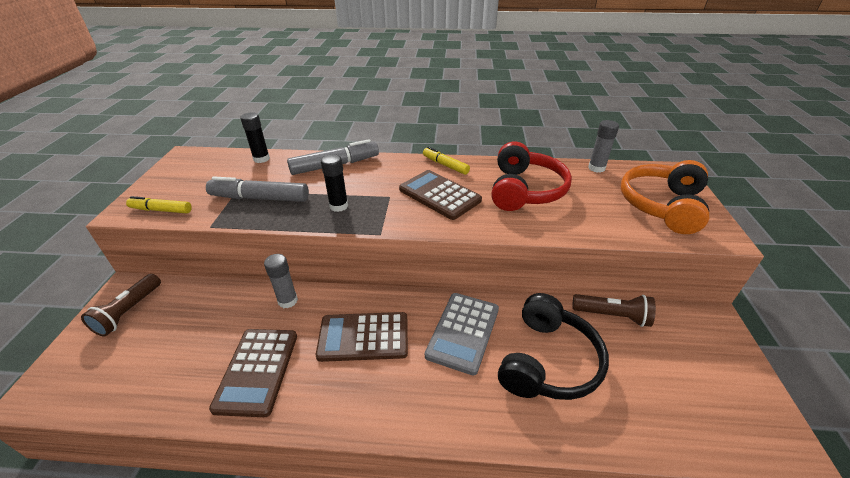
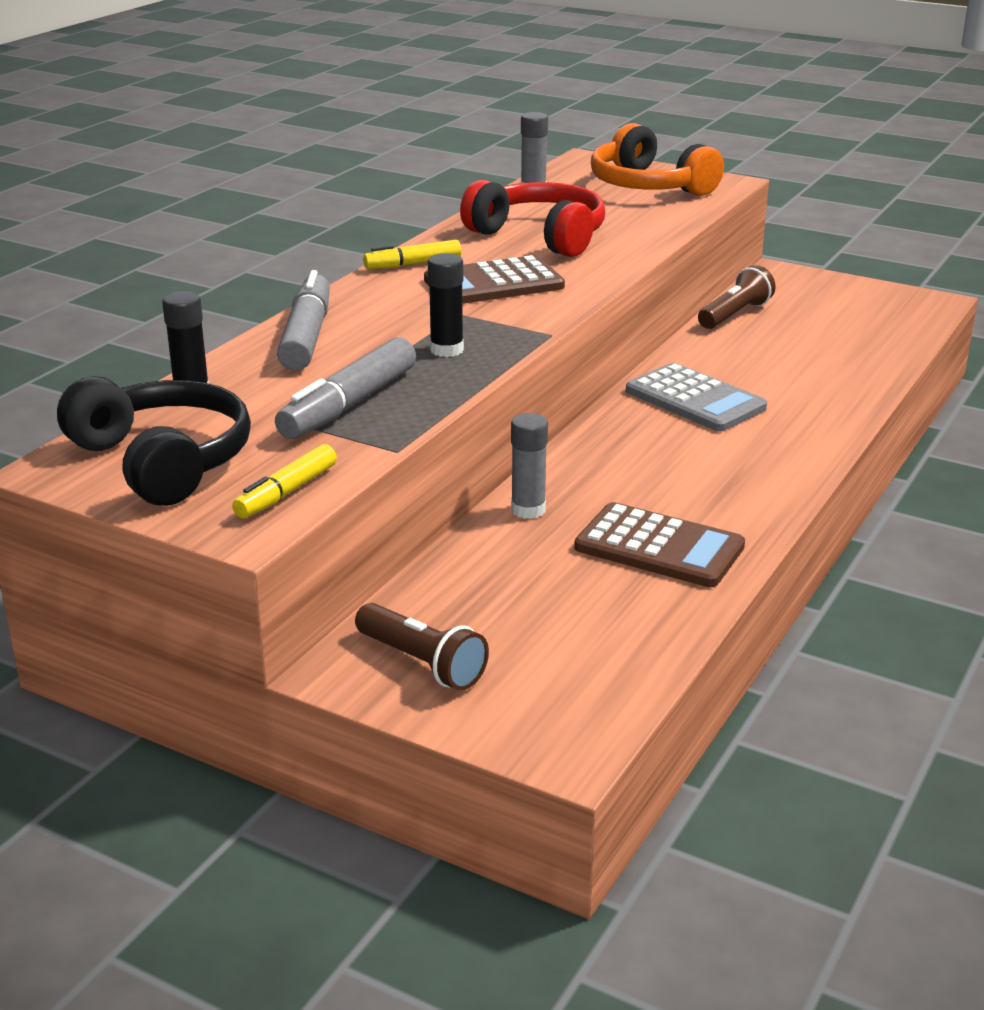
camera: 65 degrees left, 10 degrees down
(363, 337) = (653, 463): brown calculator -> none
(547, 361) = (774, 366): black headphones -> black headphones (162, 461)

